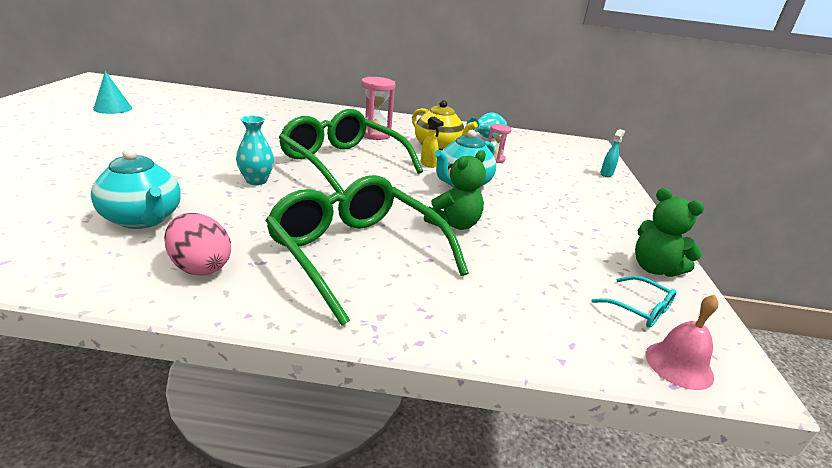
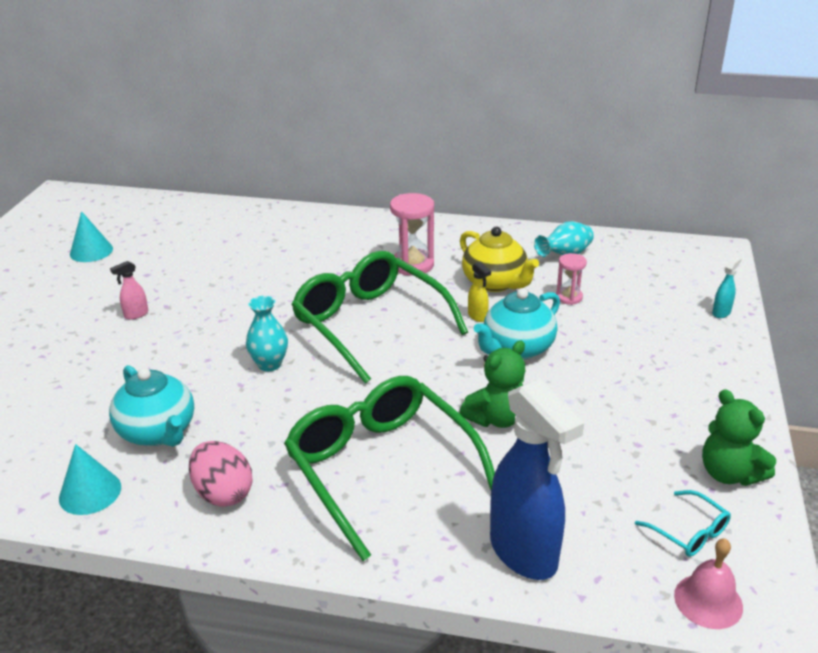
camera: 10 degrees right, 5 degrees up
(56, 261) = (90, 492): none -> turquoise cone
(141, 145) = (136, 314): none -> pink spray bottle
(499, 323) = (524, 553): none -> blue spray bottle

